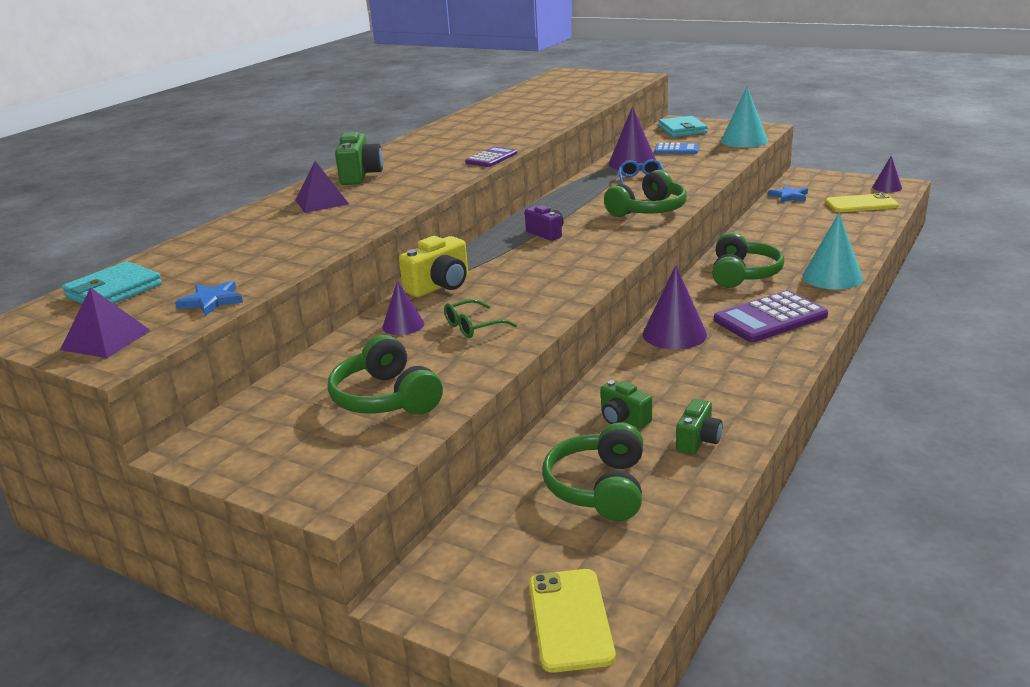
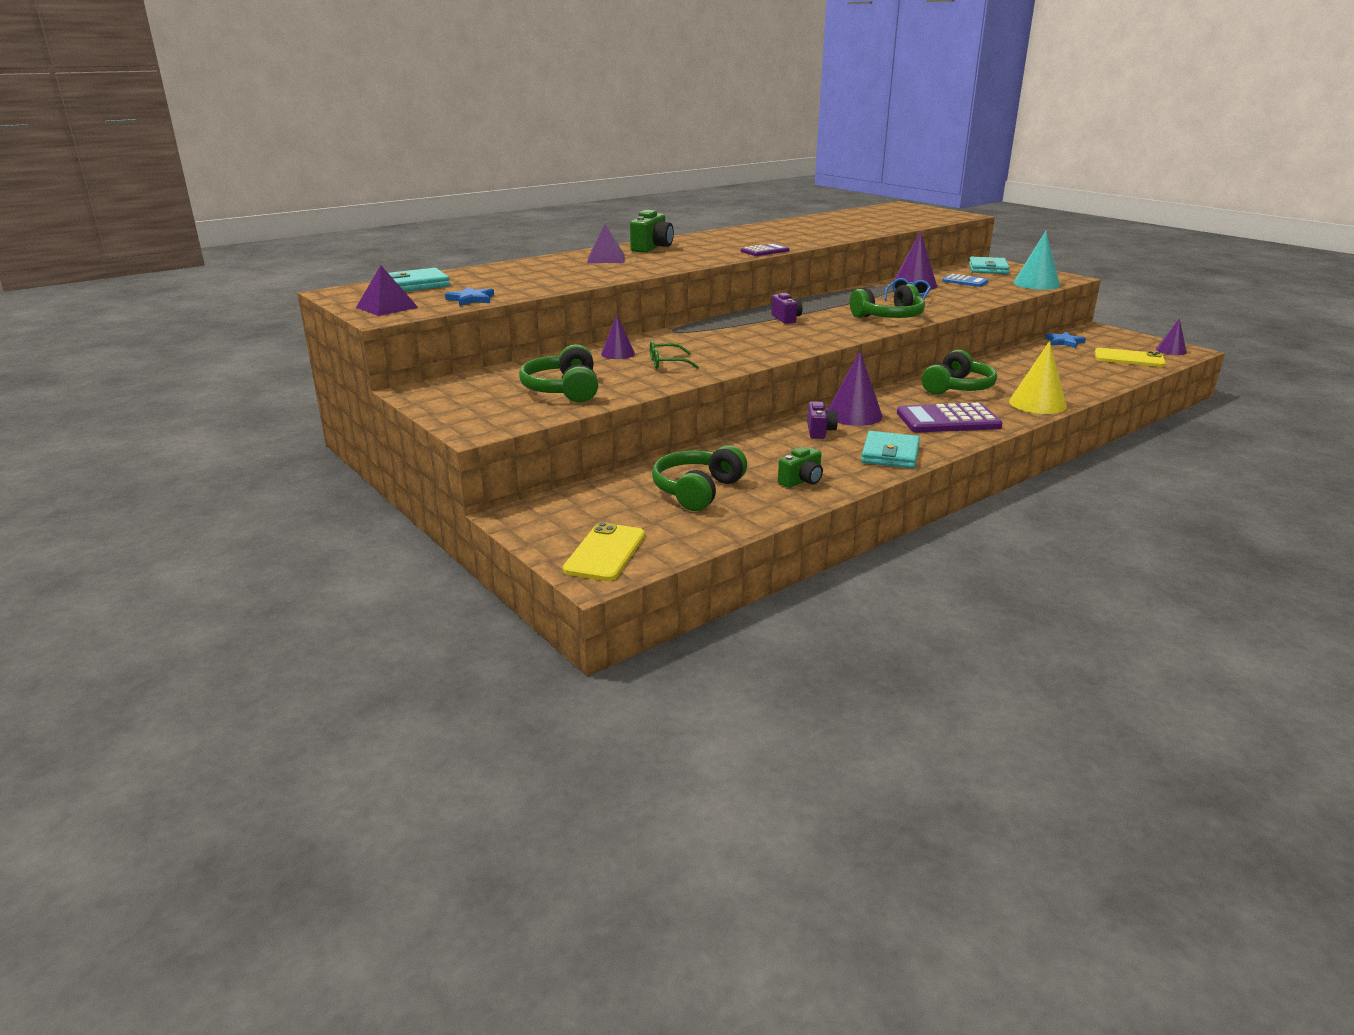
camera: 20 degrees right, 0 degrees up
(440, 286) = (668, 336): yellow camera -> none
(623, 419) = (757, 457): green camera -> none
(658, 365) = (819, 431): none -> purple camera
(754, 378) = (890, 454): none -> turquoise wallet
(832, 277) = (1037, 404): turquoise cone -> yellow cone

